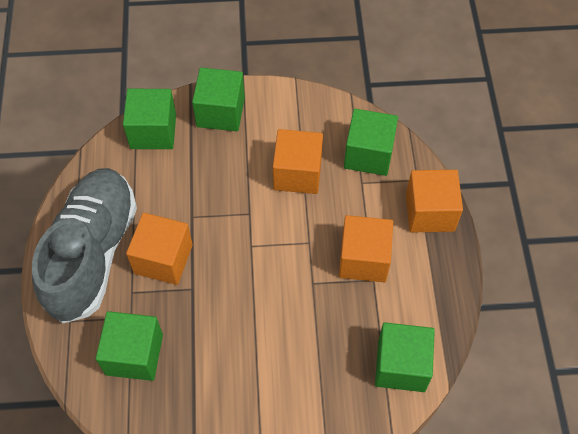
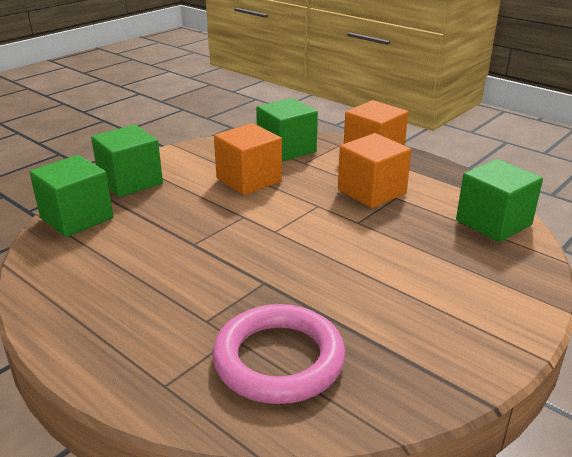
camera: 45 degrees left, 30 degrees down
(92, 253) = (120, 320): grey shoe -> none
(134, 354) = (279, 359): green cube -> pink ring
(163, 259) = (206, 281): orange cube -> none

